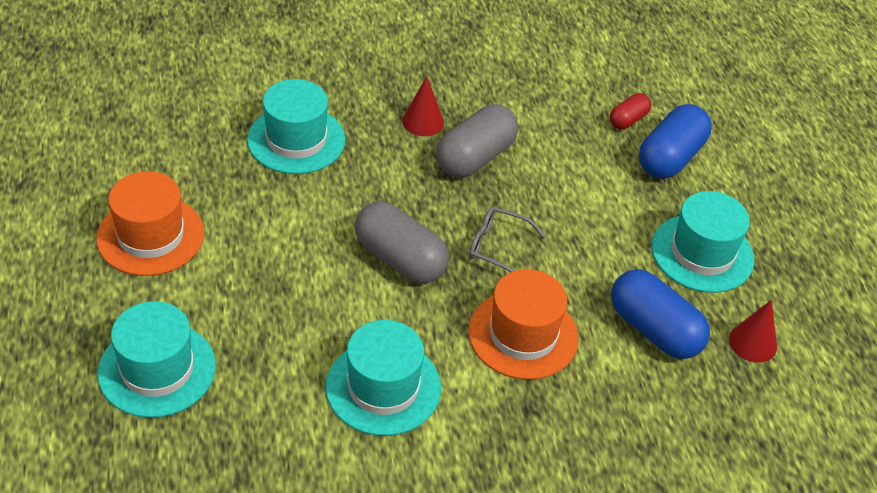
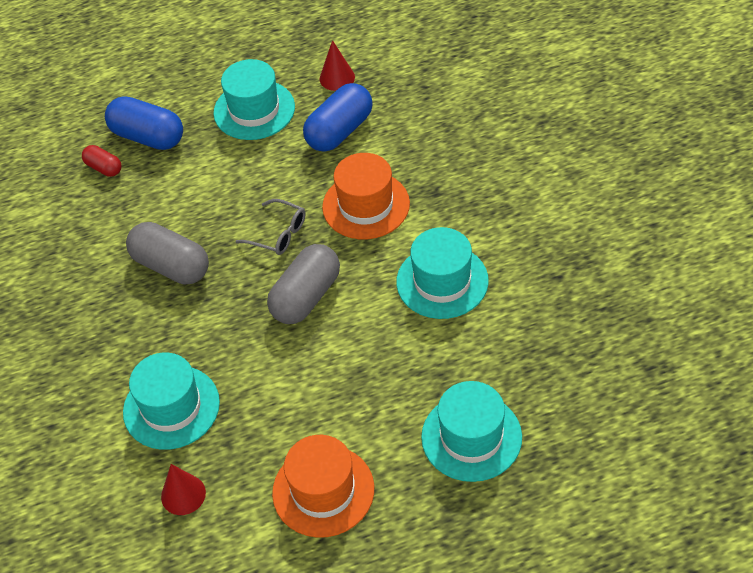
camera: 90 degrees left, 5 degrees up
(423, 121) = (129, 313): red cone -> red cone (183, 494)
(498, 247) = (277, 233): grey glasses -> grey glasses turned 75 degrees counterclockwise

